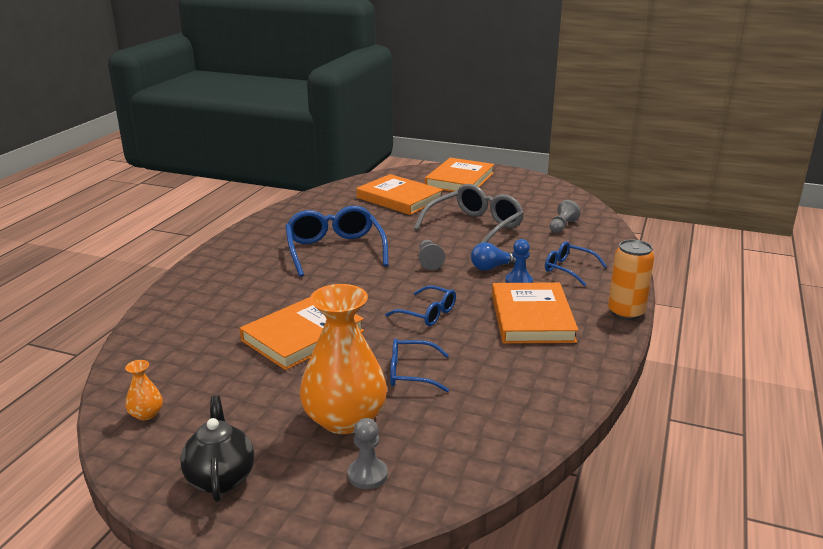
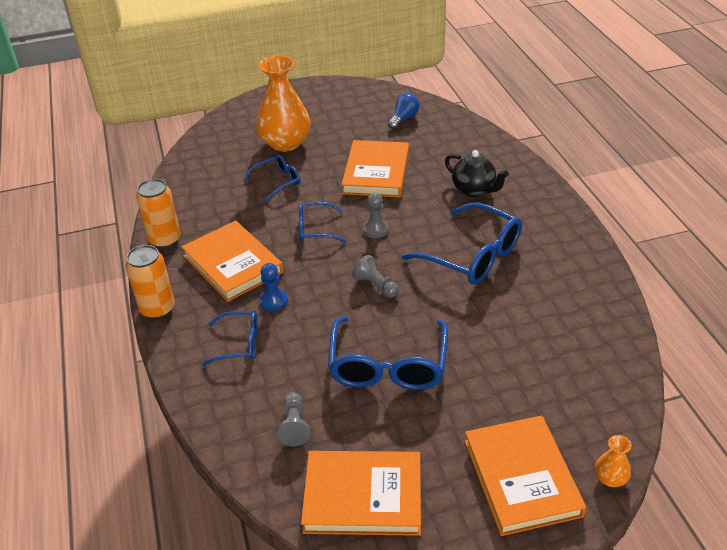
camera: 145 degrees right, 15 degrees up
(146, 414) = (387, 101): orange vase -> orange vase (610, 478)
(220, 478) = (309, 99): black teapot -> black teapot (474, 190)
(367, 475) = (244, 127): grey pawn -> grey pawn (375, 229)
(399, 198) = (533, 377): orange book -> orange book (363, 496)
(475, 227) = (388, 366): grey glasses -> blue glasses
(491, 268) = (312, 307): blue light bulb -> blue light bulb (404, 118)
(587, 366) = (165, 240): none -> orange can

